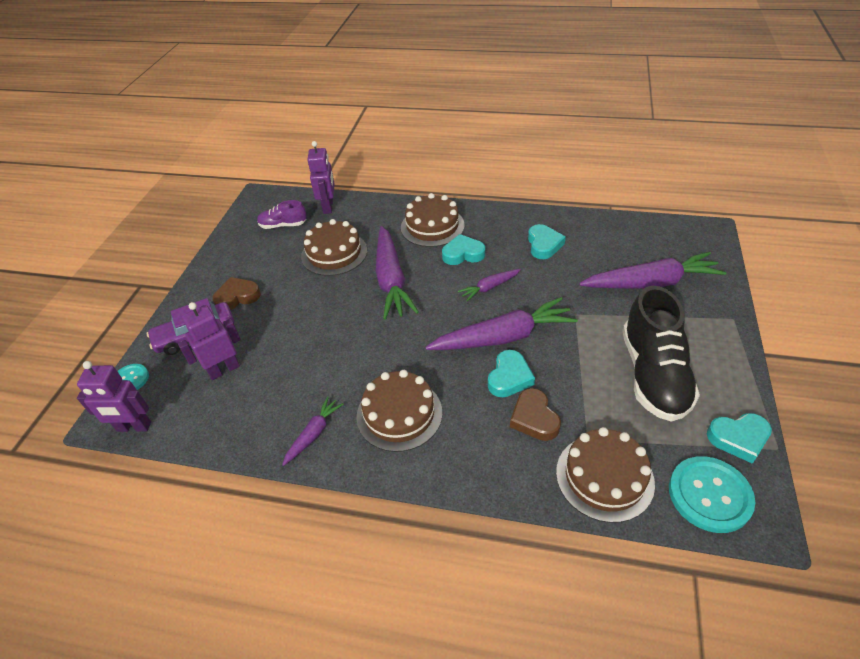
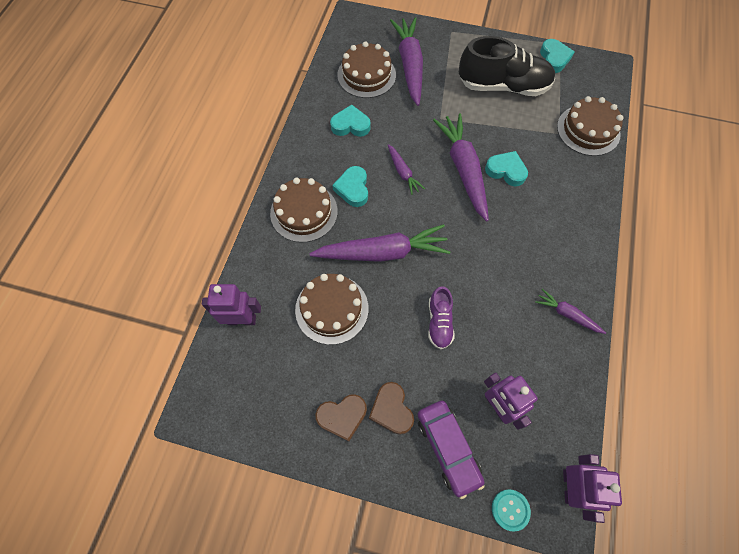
camera: 90 degrees left, 20 degrees up
(283, 225) = (267, 372): purple shoe -> purple shoe (439, 322)
(399, 414) = (544, 249): brown cake -> brown cake (366, 75)
(534, 418) = (544, 160): brown heart -> brown heart (342, 416)
(709, 495) = (595, 83): turquoise button -> none

